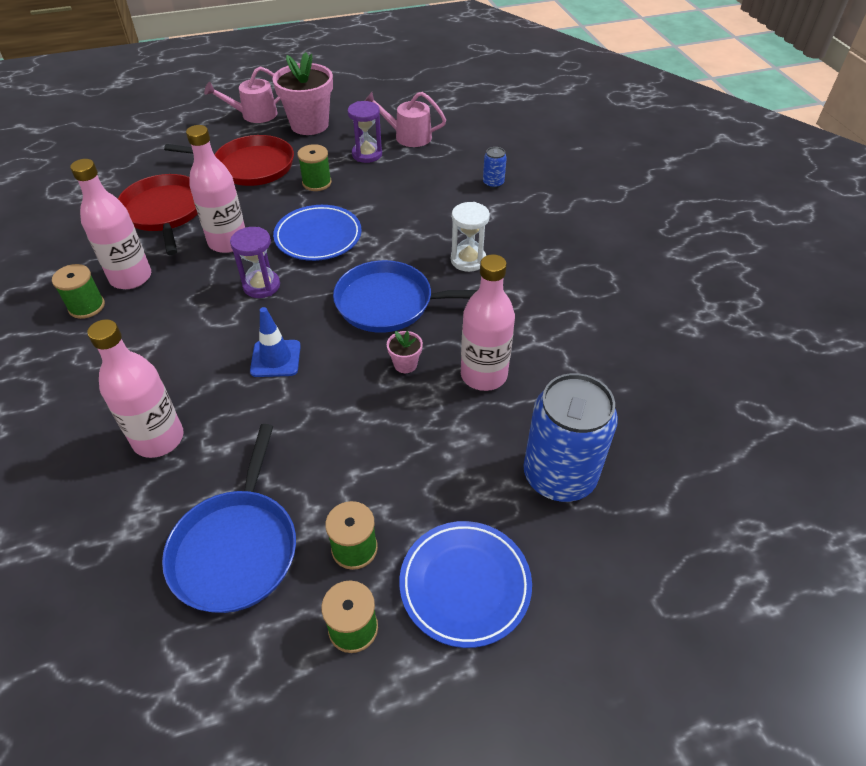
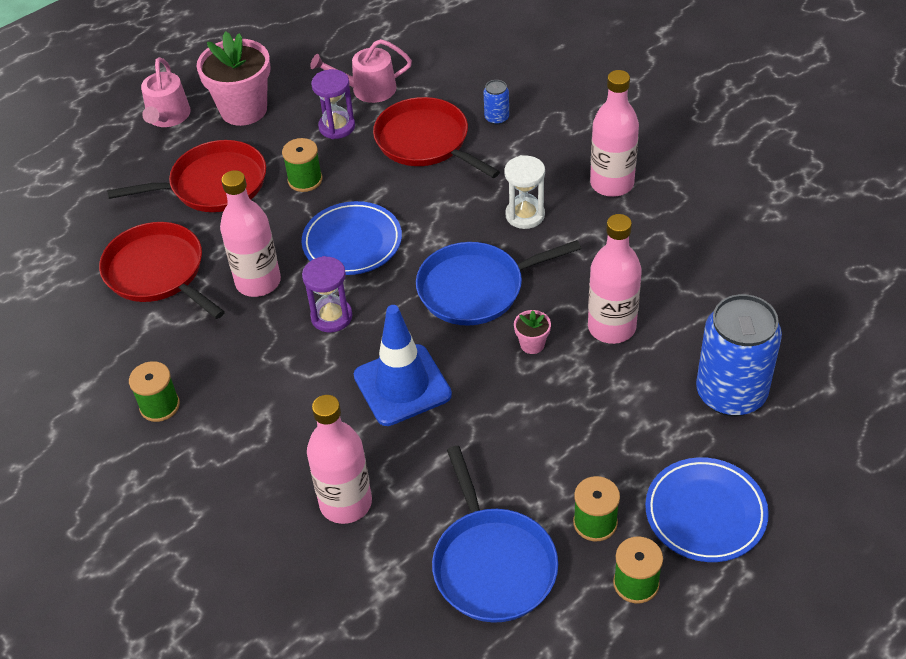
camera: 20 degrees left, 0 degrees up
(131, 277) = (182, 358): pink bottle -> pink bottle (612, 184)
(254, 115) = (167, 117): pink watering can -> pink watering can turned 45 degrees counterclockwise
(275, 358) = (402, 385): blue traffic cone -> blue traffic cone, size x1.59
(426, 183) = (426, 142): none -> red pan

